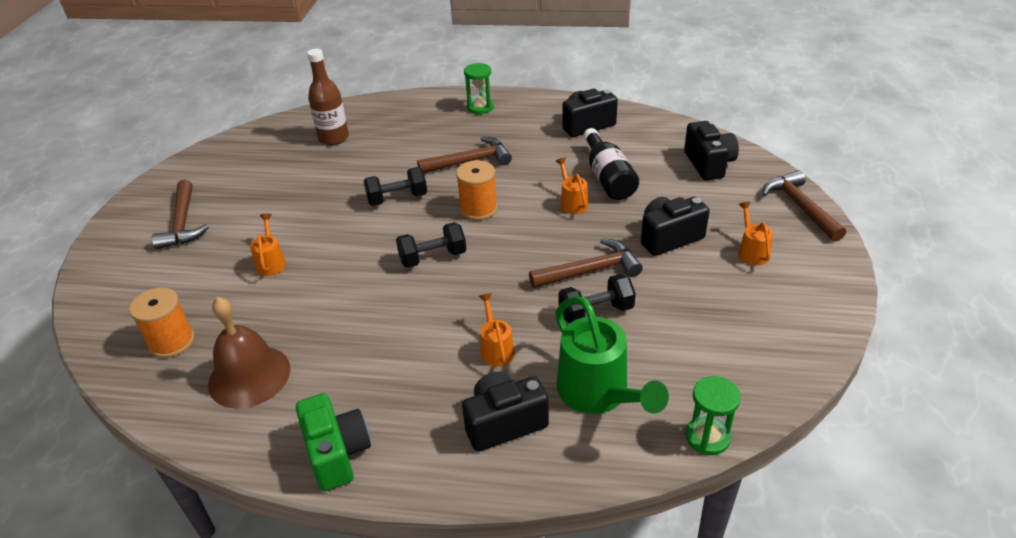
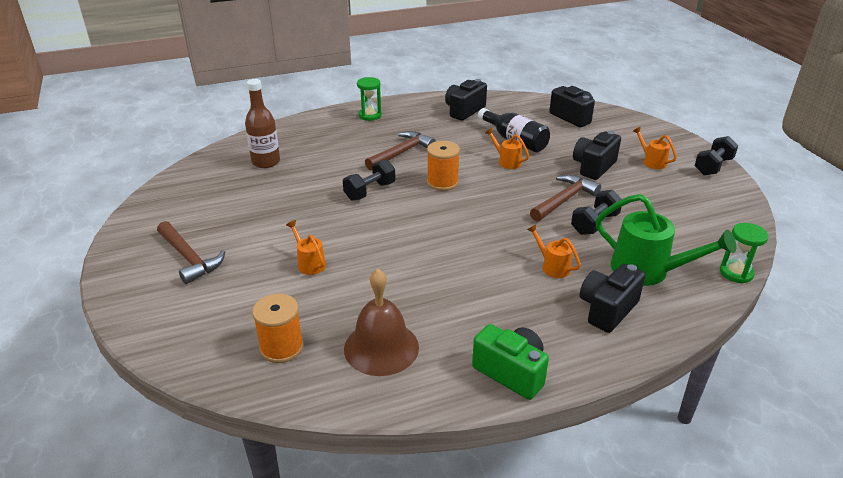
camera: 30 degrees left, 5 degrees down
(433, 257) = (442, 223): black dumbbell -> black dumbbell (713, 166)
(800, 207) = (653, 129): brown hammer -> none

